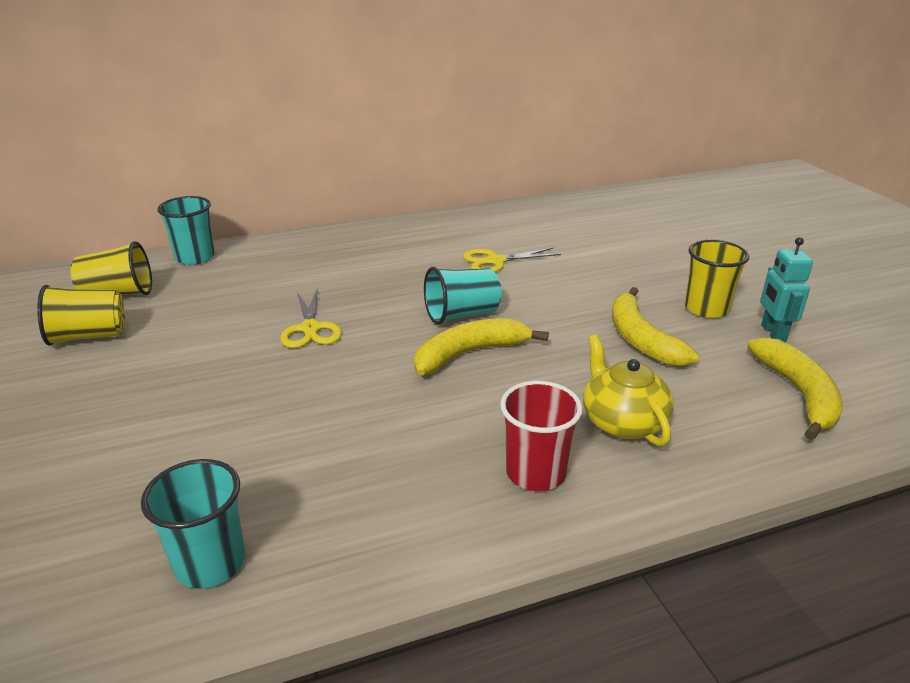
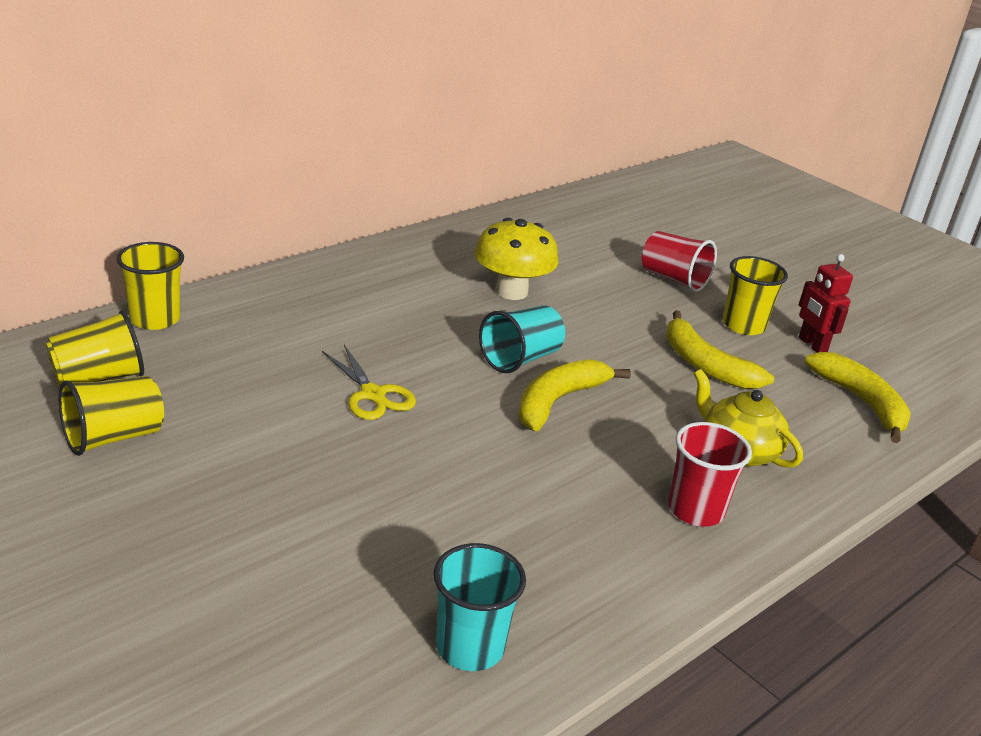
camera: 25 degrees left, 0 degrees up
(195, 257) = (155, 319): turquoise cup -> yellow cup
(495, 261) = (511, 291): yellow scissors -> yellow mushroom
(659, 264) = (673, 279): none -> red cup
(772, 333) = (812, 345): turquoise robot -> red robot

